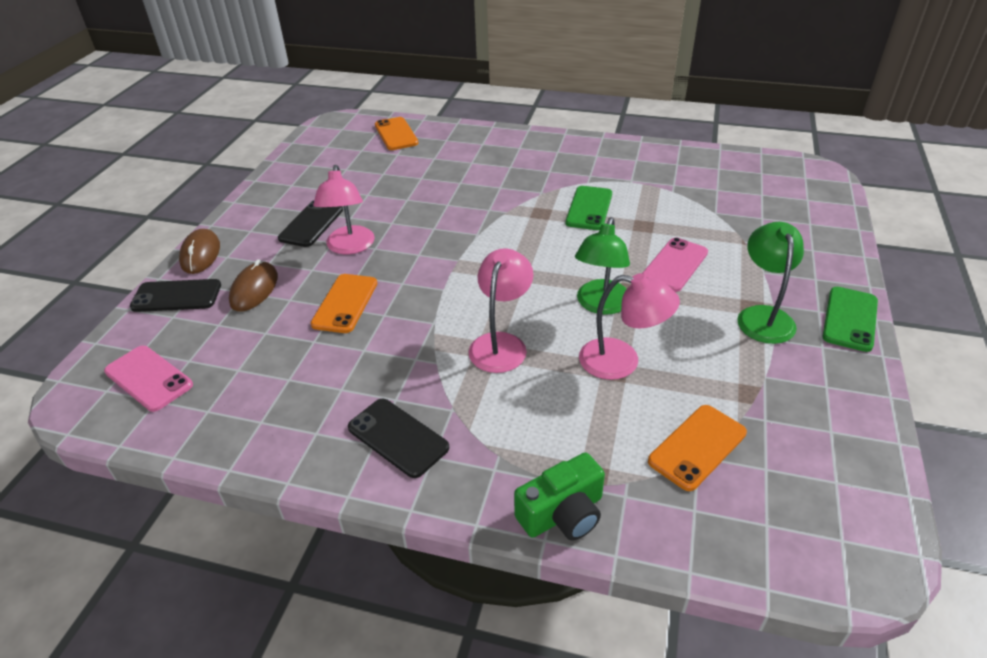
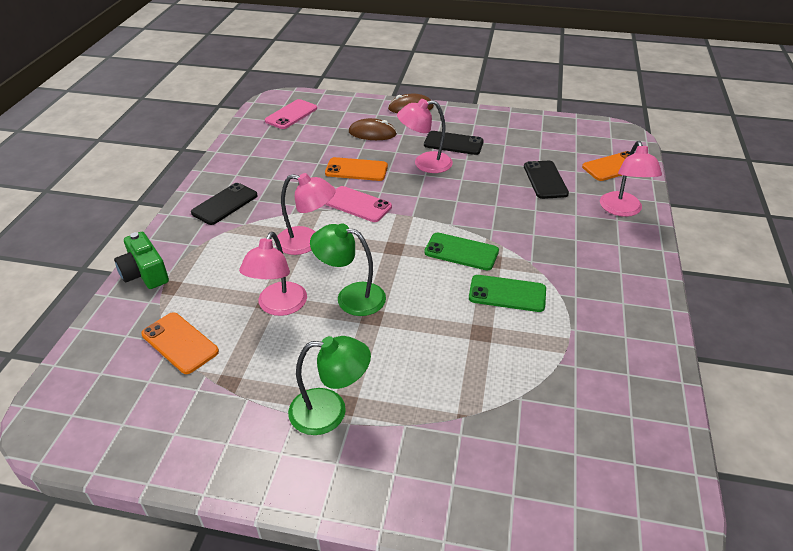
camera: 85 degrees right, 0 degrees up
(176, 296) = (365, 108): black phone -> black phone (545, 180)
(469, 139) = (623, 210): none -> pink lamp
(675, 265) = (413, 352): pink phone -> pink phone (358, 204)
(850, 319) = (321, 489): green phone -> green phone (461, 252)

